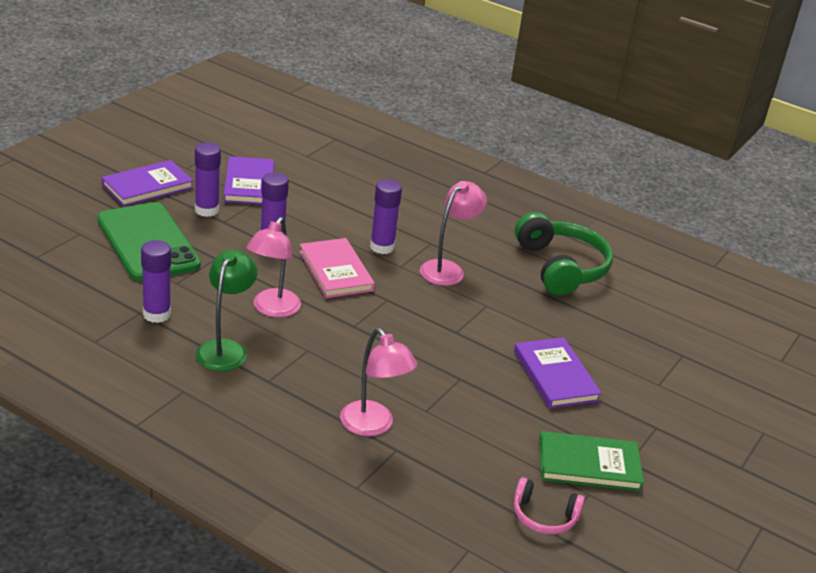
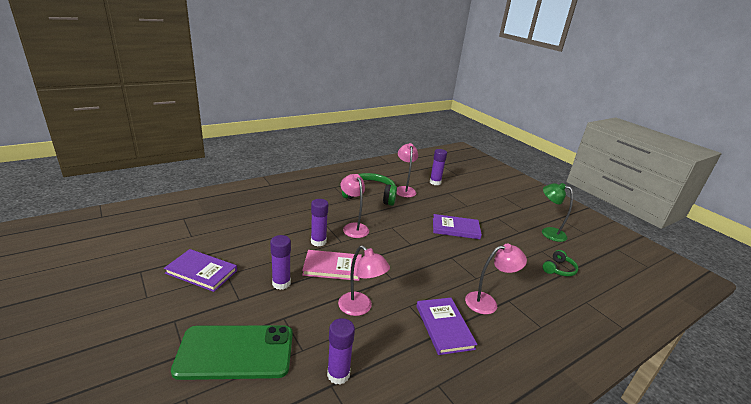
camera: 65 degrees left, 5 degrees down
(147, 186) = (151, 328): purple book -> purple book (444, 327)
(206, 210) = (217, 304): purple glue stick -> purple glue stick (435, 182)
(225, 349) = (396, 346): green lamp -> green lamp (548, 232)
(544, 516) = (558, 269): pink headphones -> green headphones
(589, 465) = (521, 243): green book -> none
(628, 300) = (404, 189): none -> pink lamp

